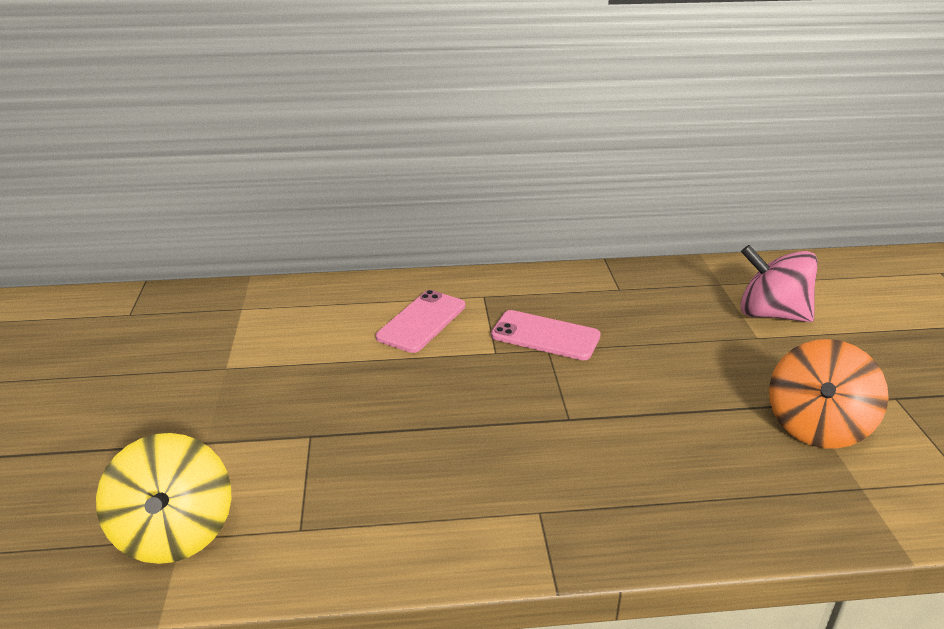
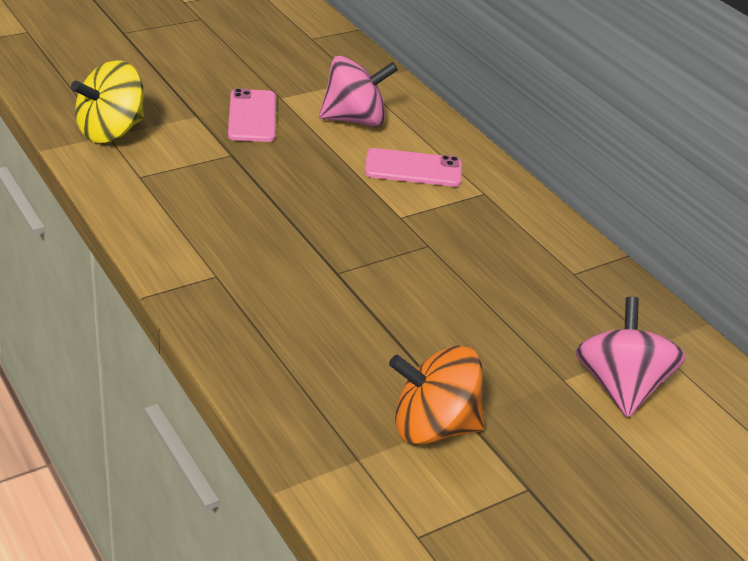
camera: 60 degrees right, 5 degrees up
(311, 331) = (354, 120): none -> pink spinning top
(545, 336) = (448, 240): pink phone -> pink phone (252, 116)

